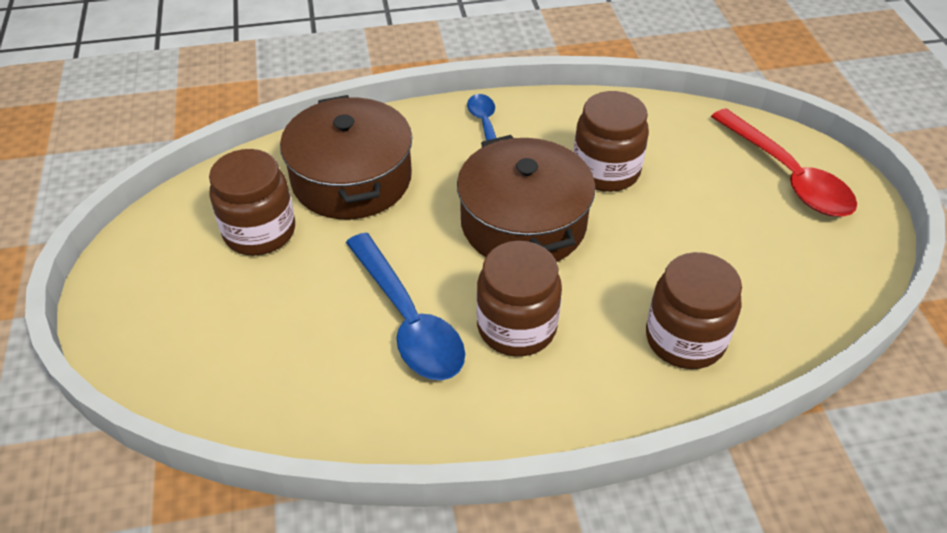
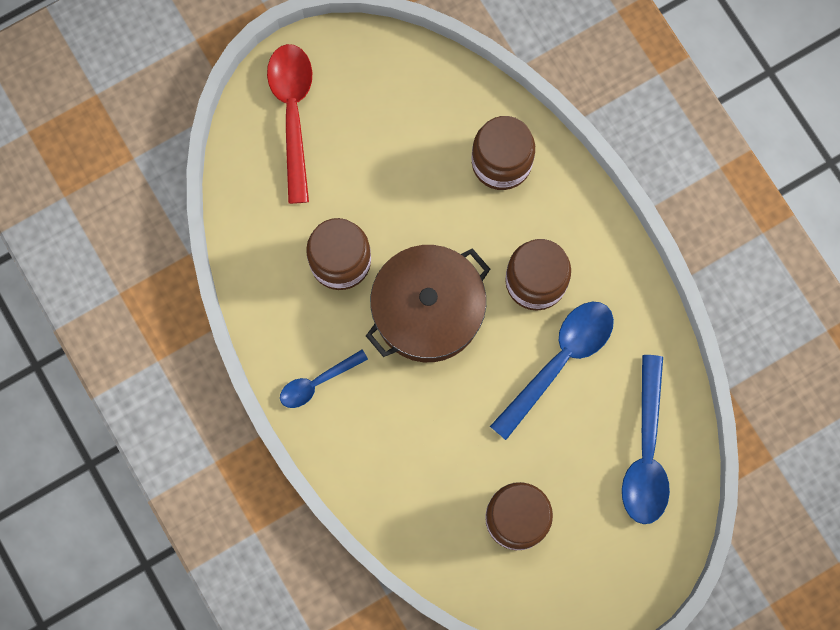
camera: 110 degrees left, 30 degrees up
(252, 371) = (646, 452): none -> blue spoon
(352, 179) = (428, 472): brown pot -> none
(787, 175) = (293, 114): red spoon -> red spoon turned 45 degrees counterclockwise

